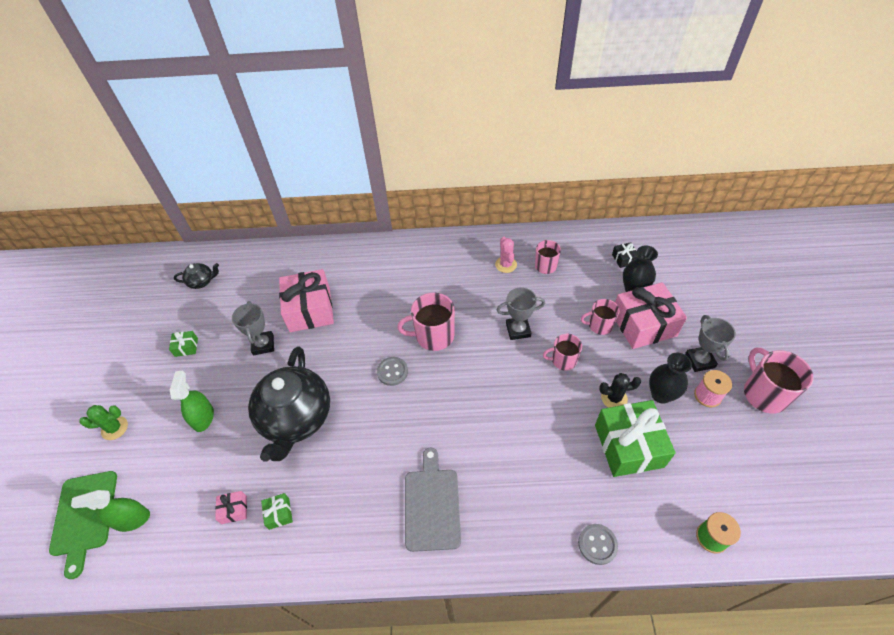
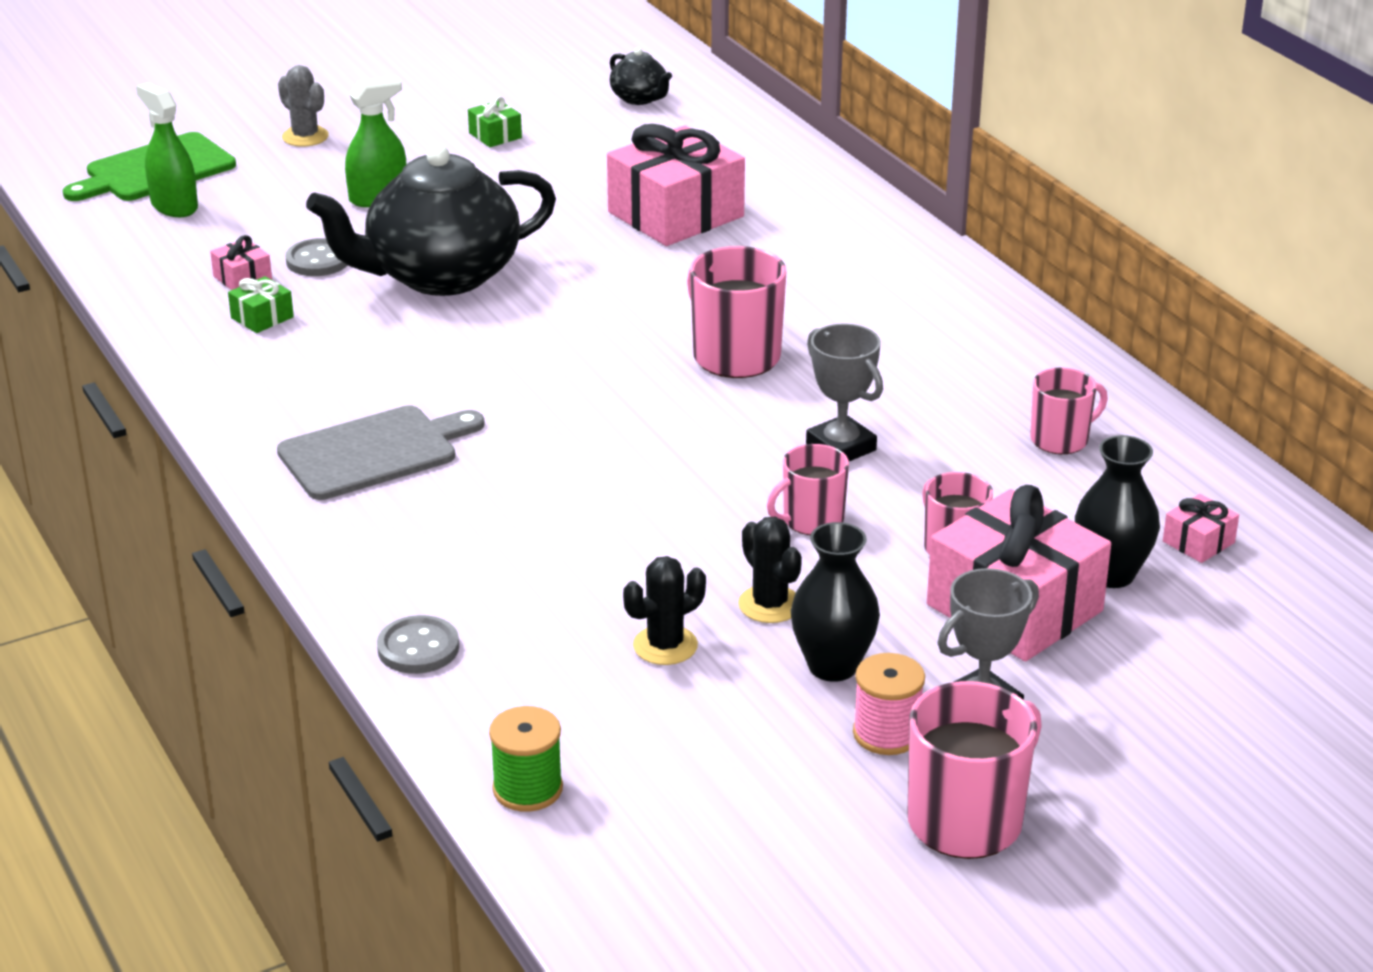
camera: 60 degrees right, 20 degrees down
(114, 428) = (305, 137): green cactus -> grey cactus
(263, 345) = (560, 198): grey trophy -> none
(392, 372) = (612, 336): grey button -> grey button (318, 260)
(506, 265) = (1009, 389): pink cactus -> none
(563, 360) = (811, 520): pink mug -> pink mug turned 90 degrees counterclockwise
(624, 259) = (1198, 542): black gift -> pink gift
(628, 445) = (665, 645): green gift -> black cactus

